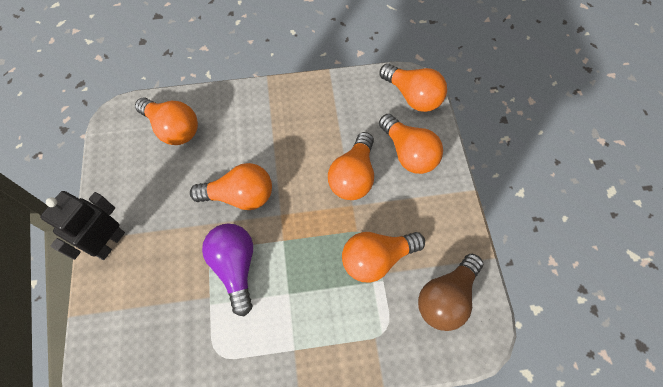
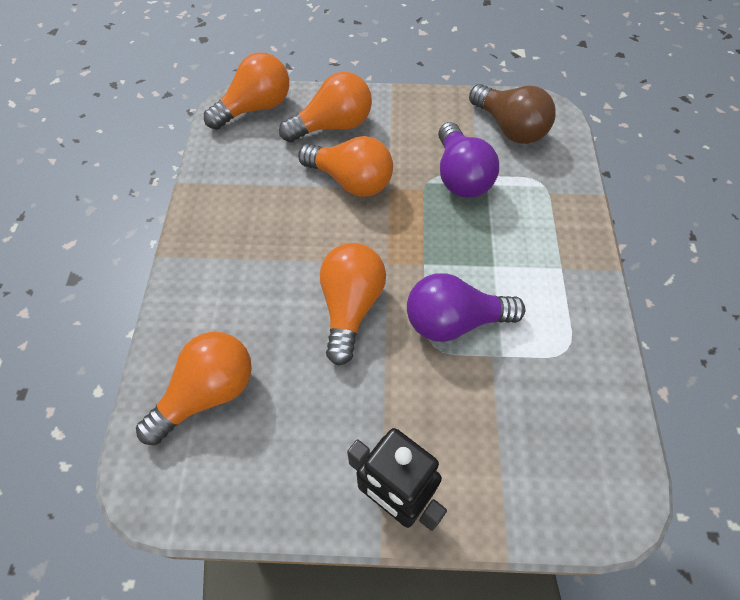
camera: 80 degrees left, 5 degrees down
(377, 259) = (460, 176): orange light bulb -> purple light bulb

